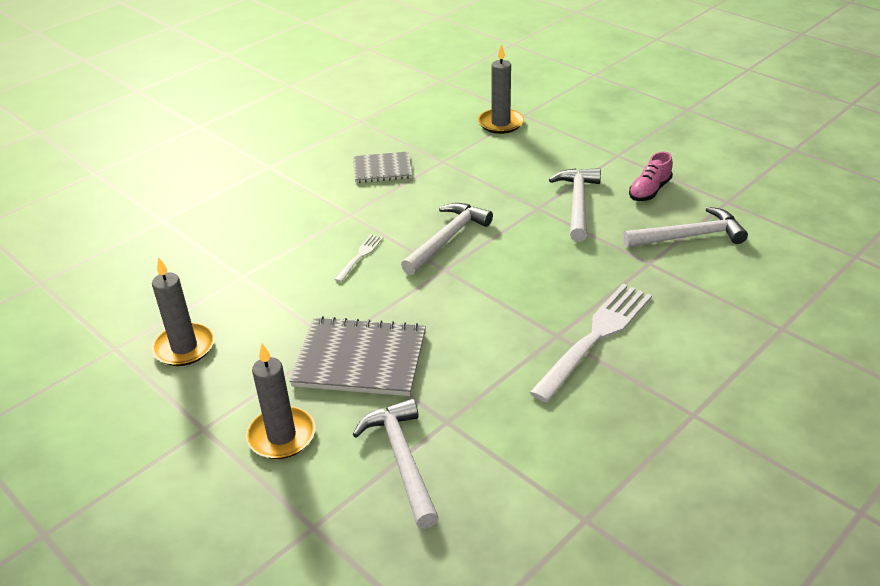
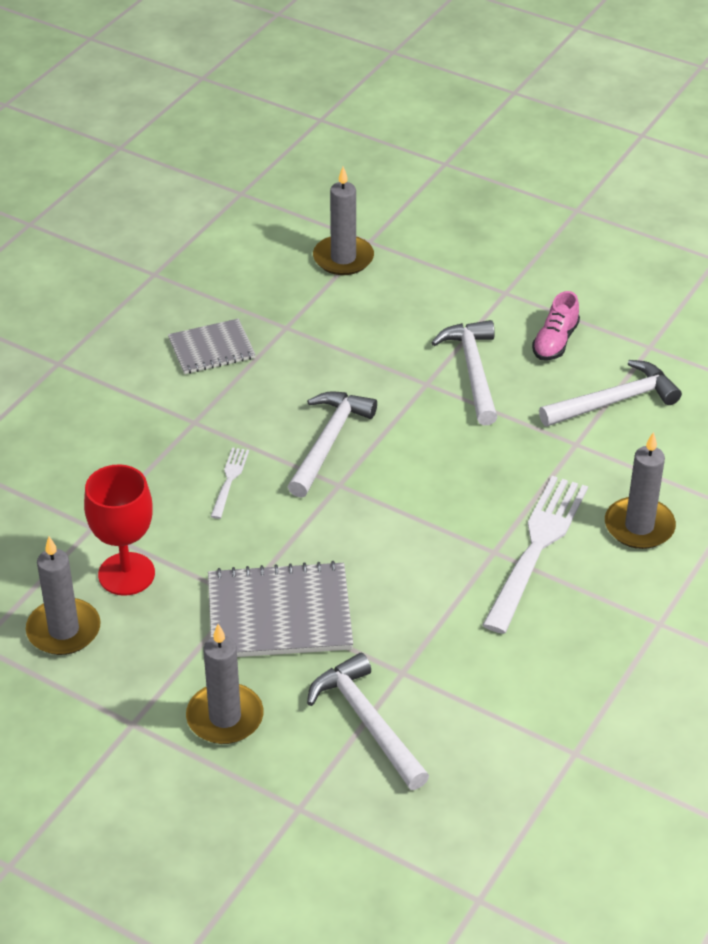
camera: 15 degrees left, 5 degrees up
(252, 313) = (126, 574): none -> red goblet
(691, 332) = (639, 526): none -> grey candle

